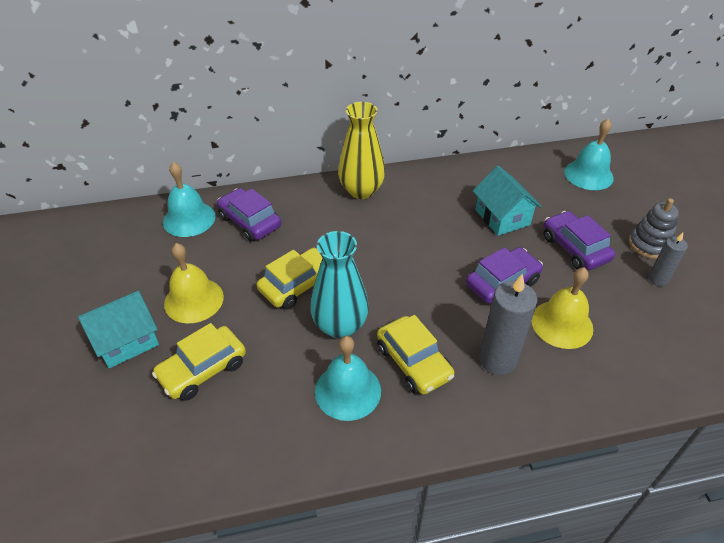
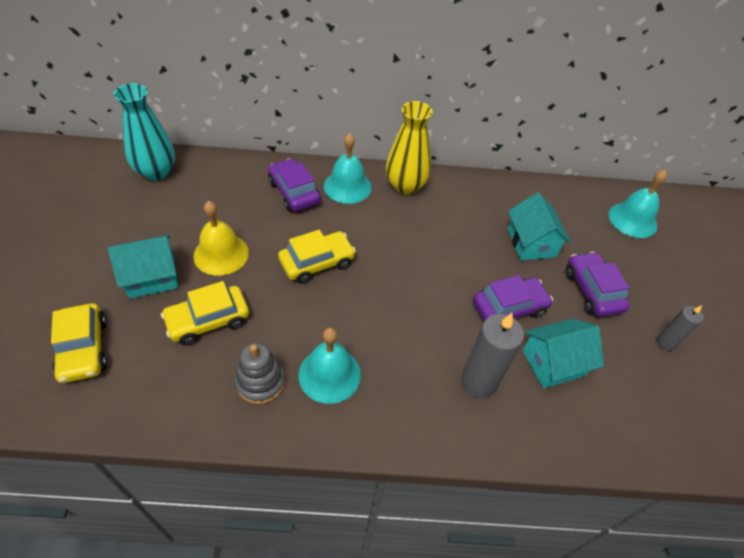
camera: 10 degrees right, 5 degrees up
(189, 219) = (241, 177): turquoise bell -> turquoise bell (347, 186)
(340, 326) = (343, 311): turquoise vase -> turquoise vase (156, 172)
(413, 362) = (398, 363): yellow car -> yellow car (83, 349)
(562, 324) = (553, 363): yellow bell -> turquoise house
(649, 244) = (669, 305): grey stacking toy -> grey stacking toy (260, 382)

